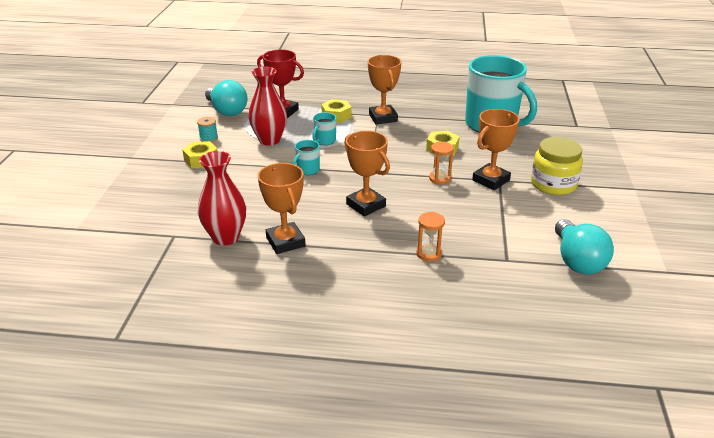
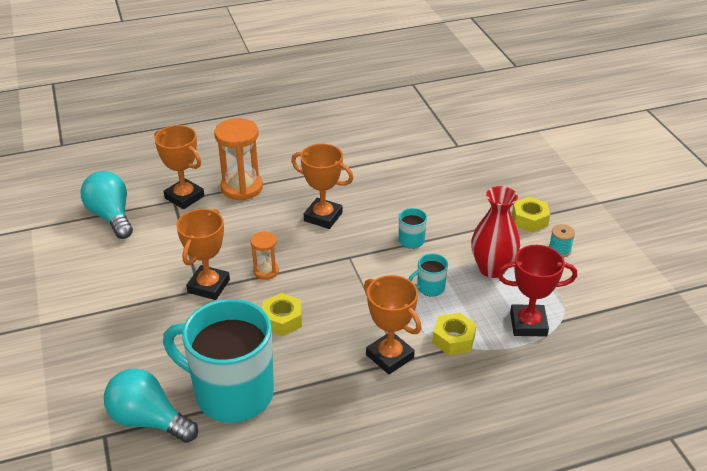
camera: 155 degrees right, 5 degrees up
(225, 237) = (416, 155): red vase -> none
(227, 111) = (596, 301): turquoise light bulb -> turquoise light bulb (149, 420)
(285, 242) = (365, 165): orange trophy -> orange trophy (184, 197)
(324, 141) = (430, 288): turquoise mug -> turquoise mug turned 120 degrees counterclockwise
(429, 254) = (242, 188): orange hourglass -> orange hourglass, size x1.84
(553, 184) = (136, 302): yellow jar -> none

